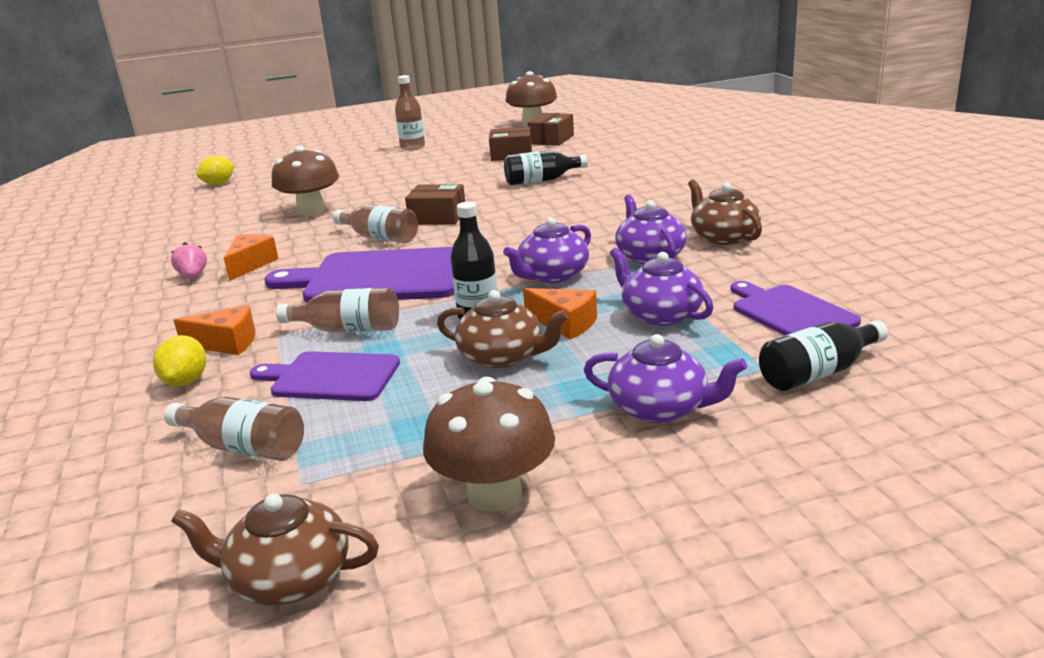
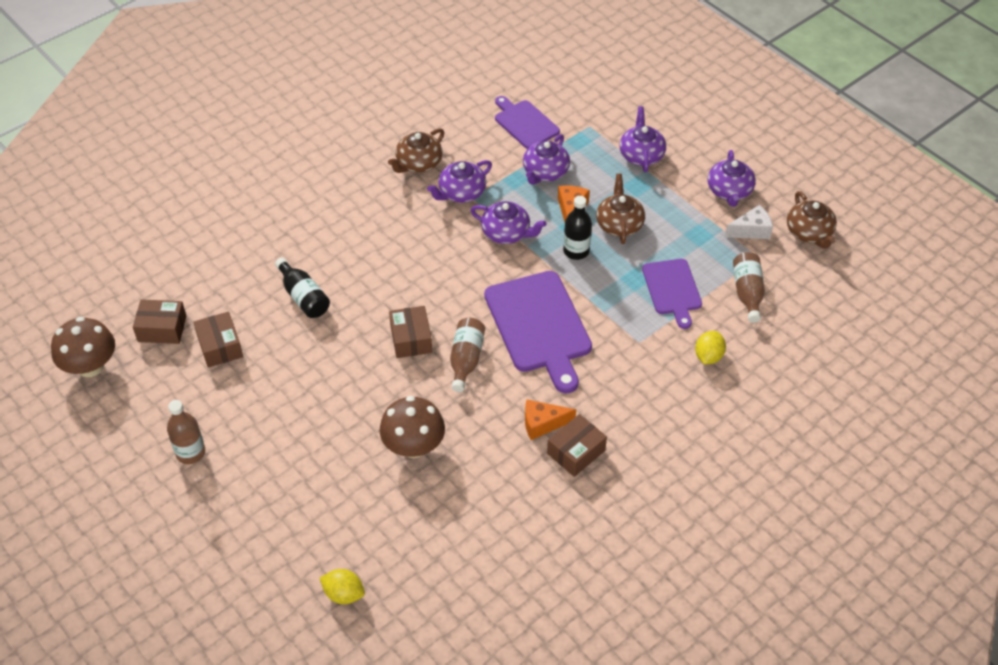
camera: 115 degrees left, 25 degrees up
(186, 381) = (708, 356): yellow lemon -> yellow lemon turned 45 degrees counterclockwise
(193, 276) = (576, 452): pink strawberry -> brown box
(227, 343) = (660, 363): orange cheese -> none
(348, 329) = (618, 308): brown bottle -> none
(370, 493) = (751, 230): none -> white cheese
(494, 493) = (729, 191): brown mushroom -> purple teapot
(790, 313) = (525, 123): purple cutting board -> purple cutting board turned 105 degrees clockwise
(818, 373) = (586, 109): black bottle -> none

